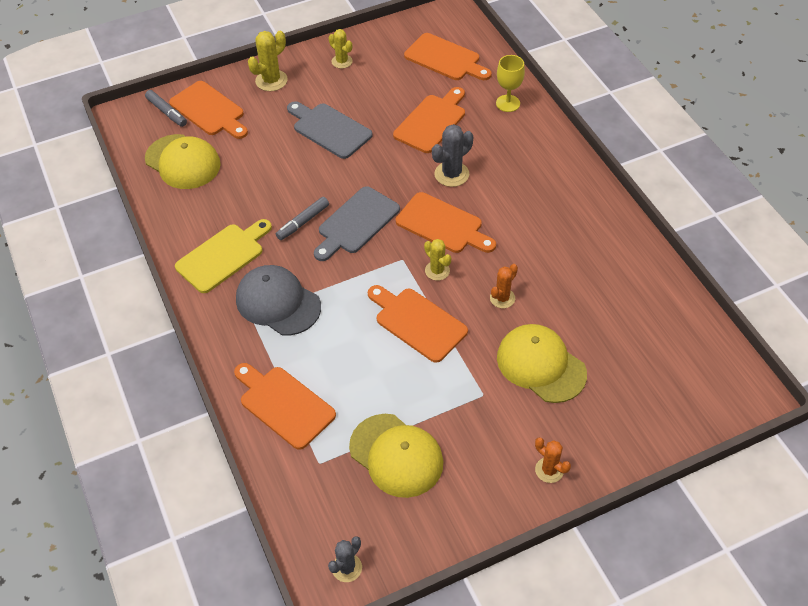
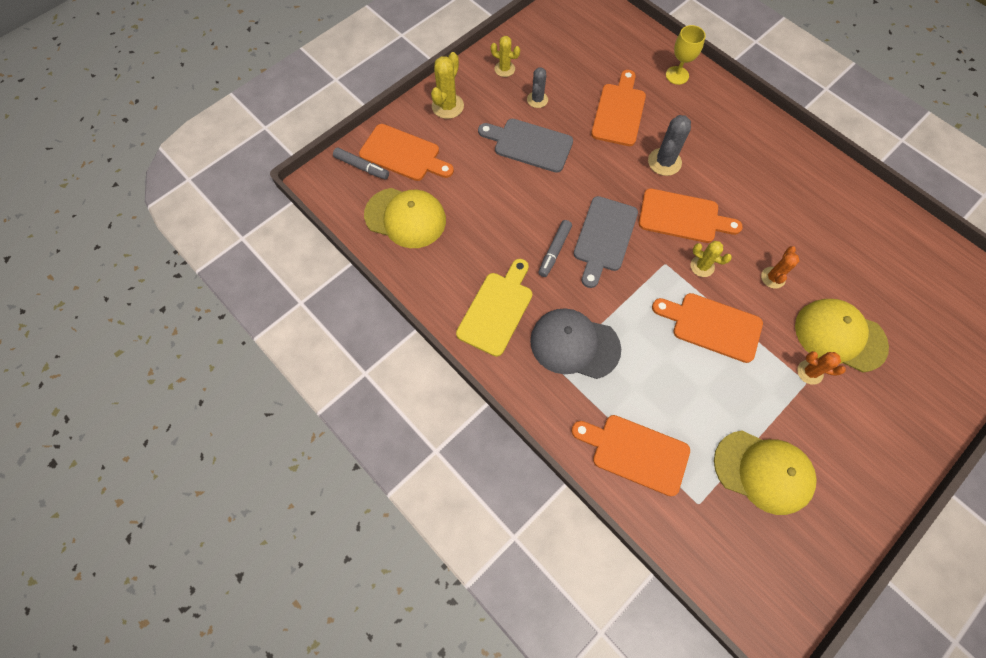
camera: 20 degrees left, 15 degrees up
(347, 568) = (779, 606): grey cactus -> grey cactus (537, 100)
(445, 59) = (598, 43): orange cutting board -> none
(549, 470) = (900, 440): orange cactus -> orange cactus (810, 372)

